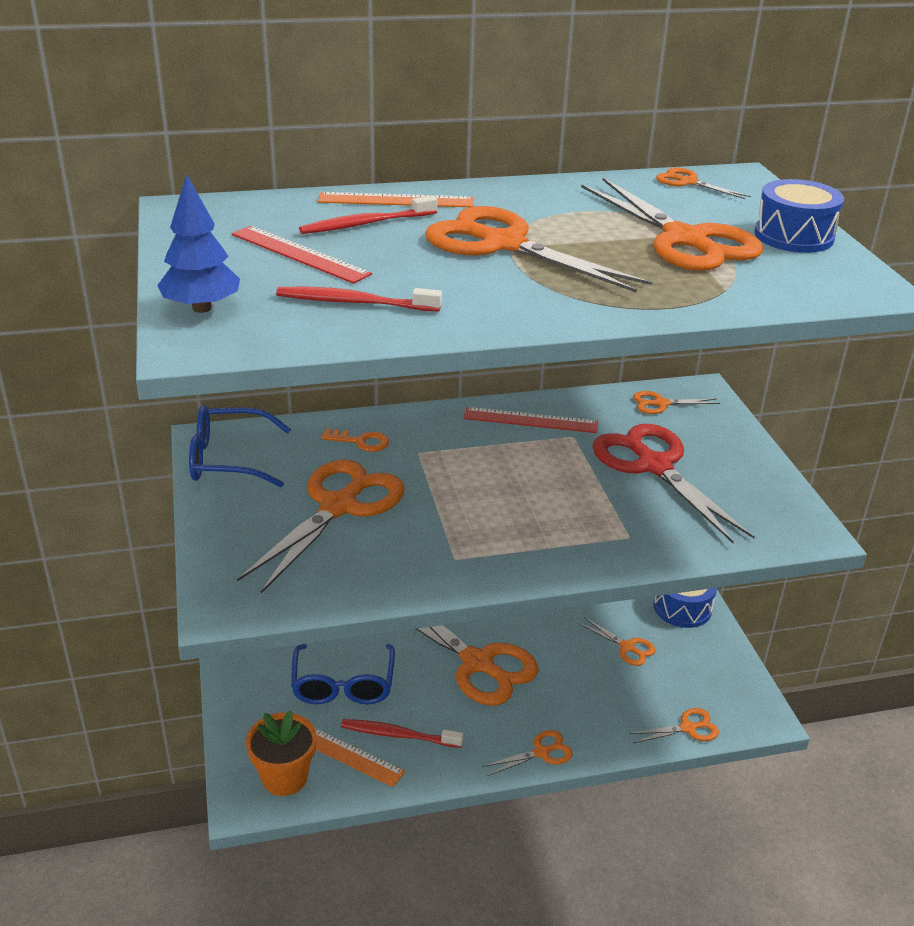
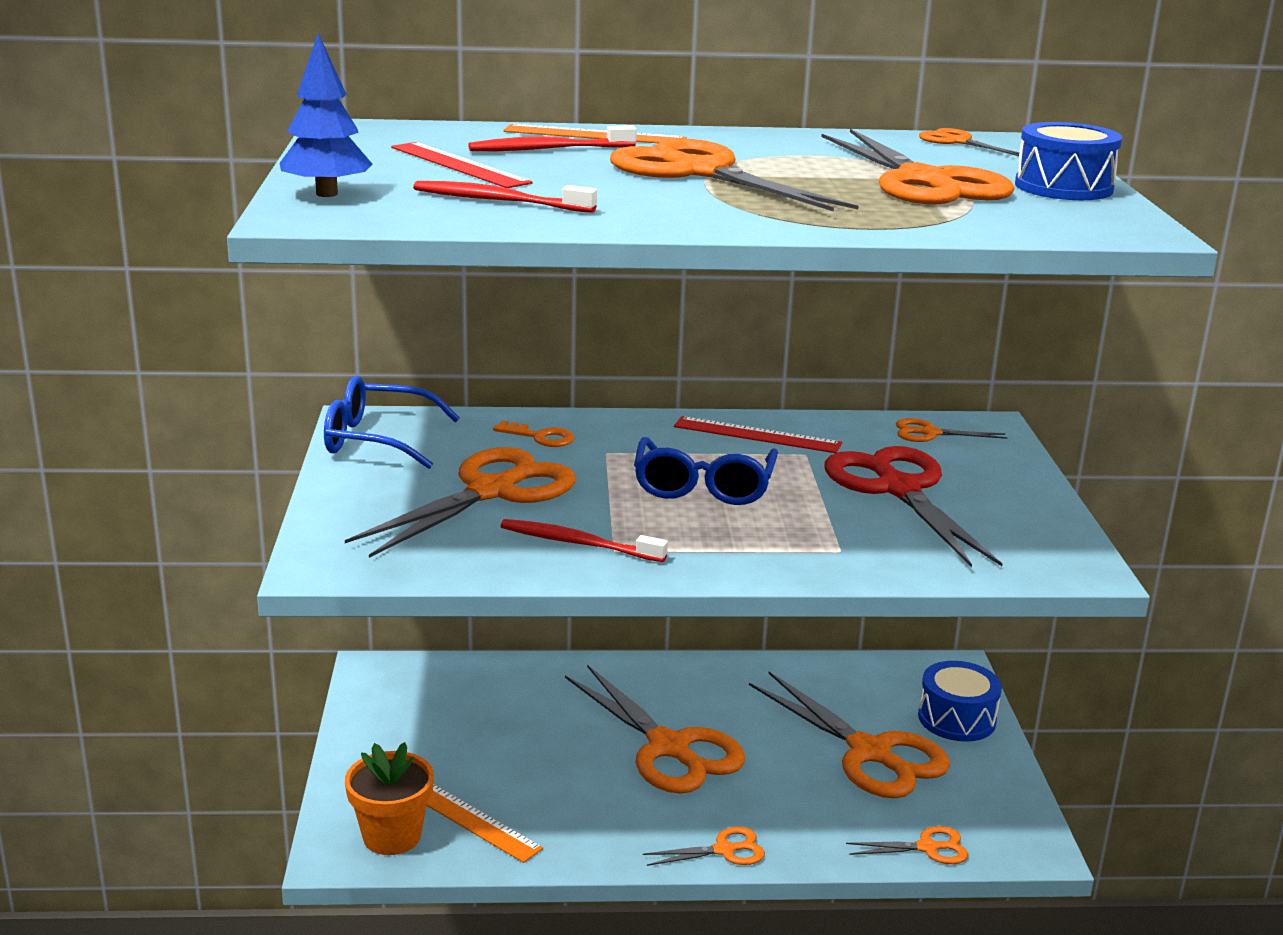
camera: 10 degrees right, 10 degrees down
(343, 685) = (492, 751): blue glasses -> blue glasses (703, 487)
(398, 735) = (546, 810): red toothbrush -> red toothbrush (578, 543)
(627, 647) = (870, 753): orange scissors -> orange scissors, size x2.15

